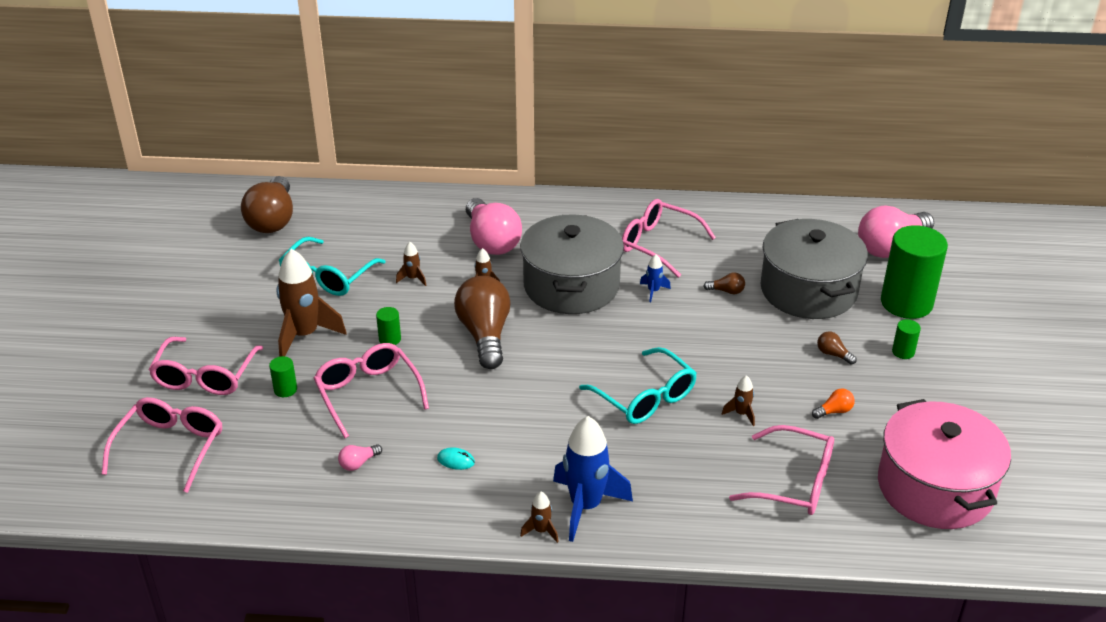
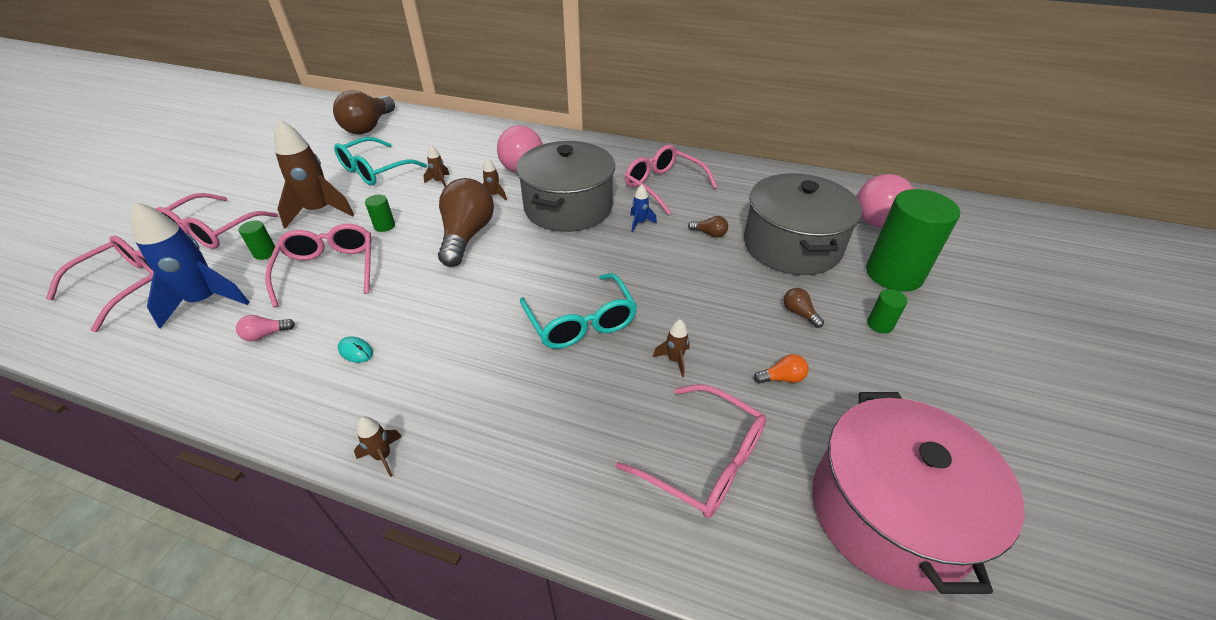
camera: 15 degrees right, 5 degrees up
(585, 506) = (450, 436): blue rocket -> blue rocket (206, 301)

